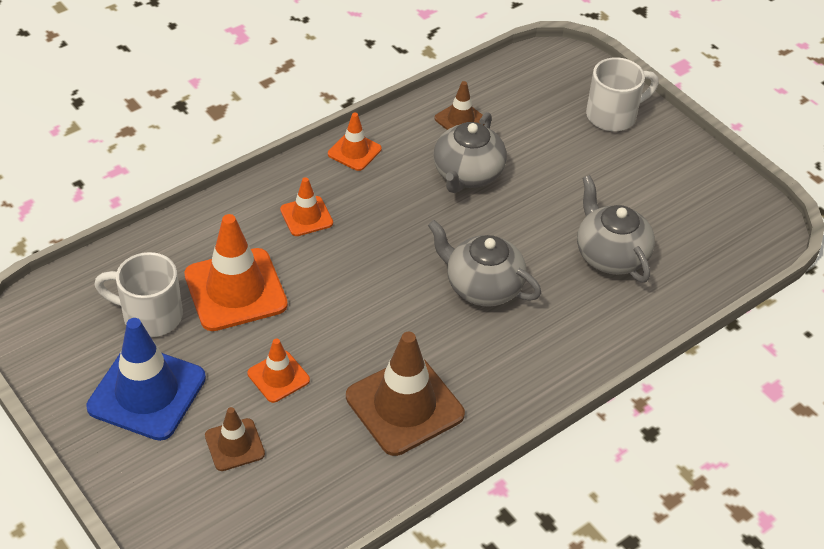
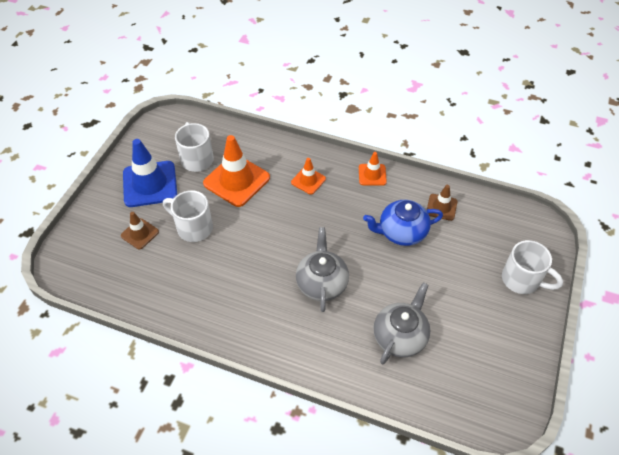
camera: 60 degrees right, 5 degrees up
(278, 377) = (193, 227): orange traffic cone -> white mug
(404, 405) = (210, 291): brown traffic cone -> none
(467, 174) = (401, 232): grey teapot -> blue teapot

